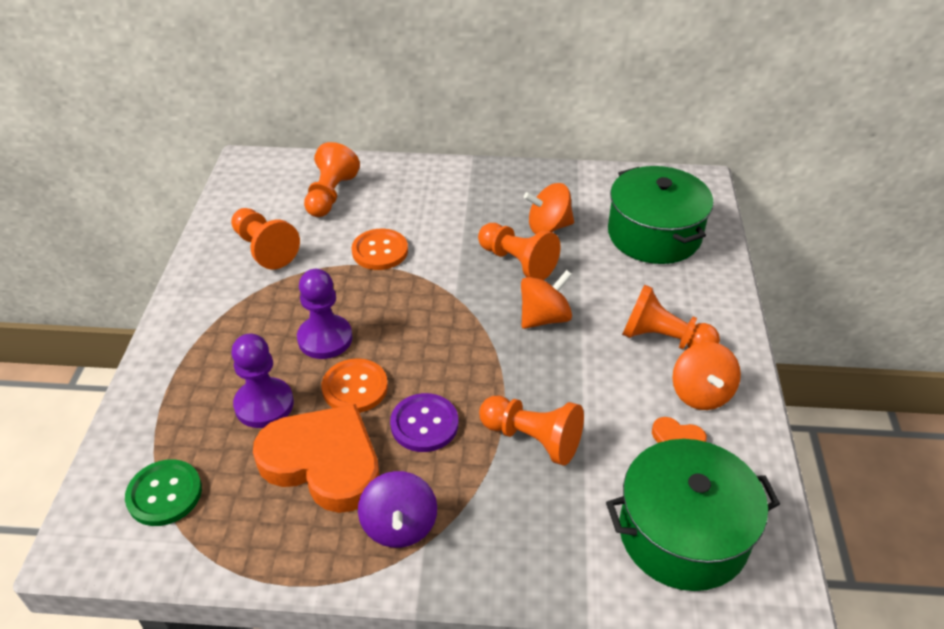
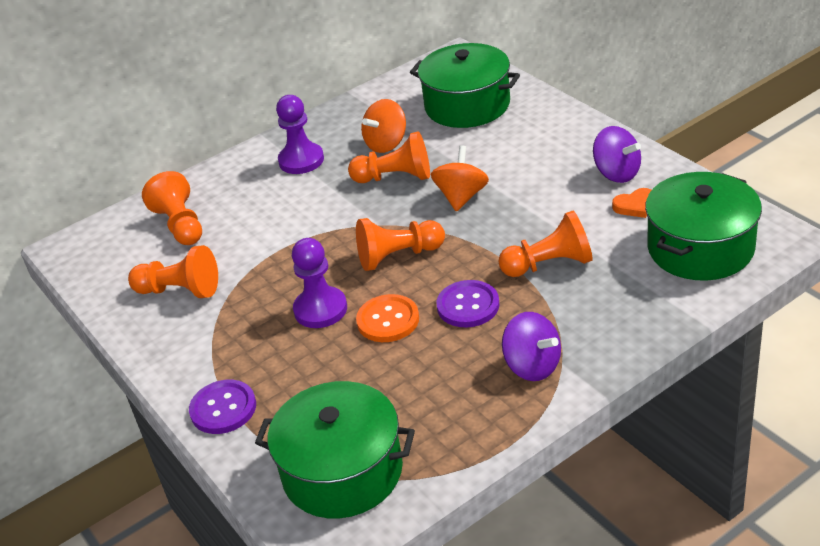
camera: 35 degrees left, 5 degrees down
(164, 494) = (342, 471): green button -> green pot
(168, 369) = (223, 408): none -> purple button
(264, 404) = (335, 375): purple pawn -> purple pawn (301, 160)
(323, 462) = (430, 373): orange heart -> none
(380, 251) = (279, 234): orange button -> none
(663, 339) = (555, 159): orange pawn -> orange pawn (398, 256)
(701, 393) = (616, 173): orange spinning top -> purple spinning top

